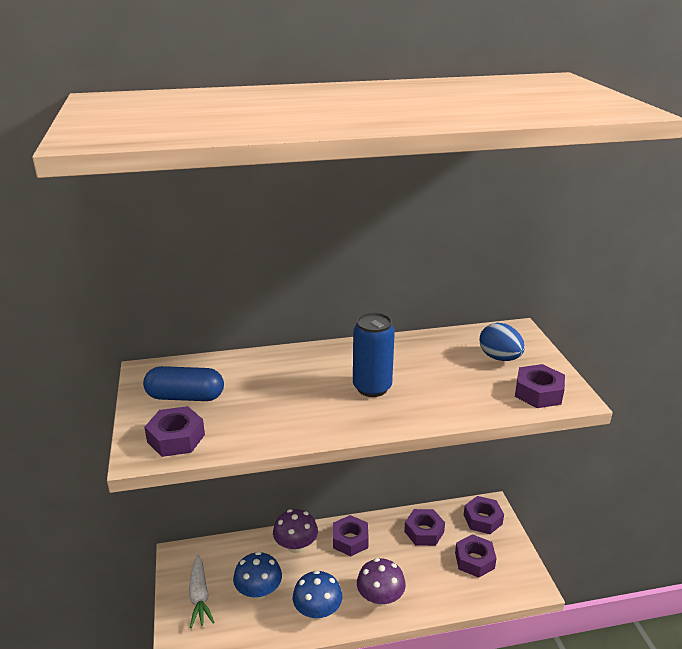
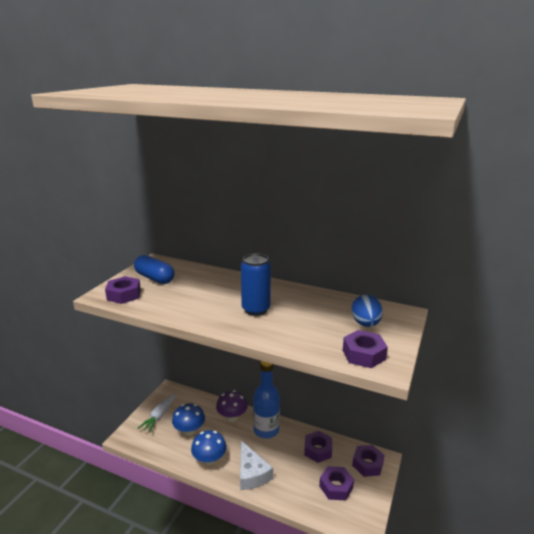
camera: 35 degrees right, 5 degrees down
(350, 540) = (266, 430): purple nut -> blue bottle
(380, 598) = (252, 473): purple mushroom -> white cheese

